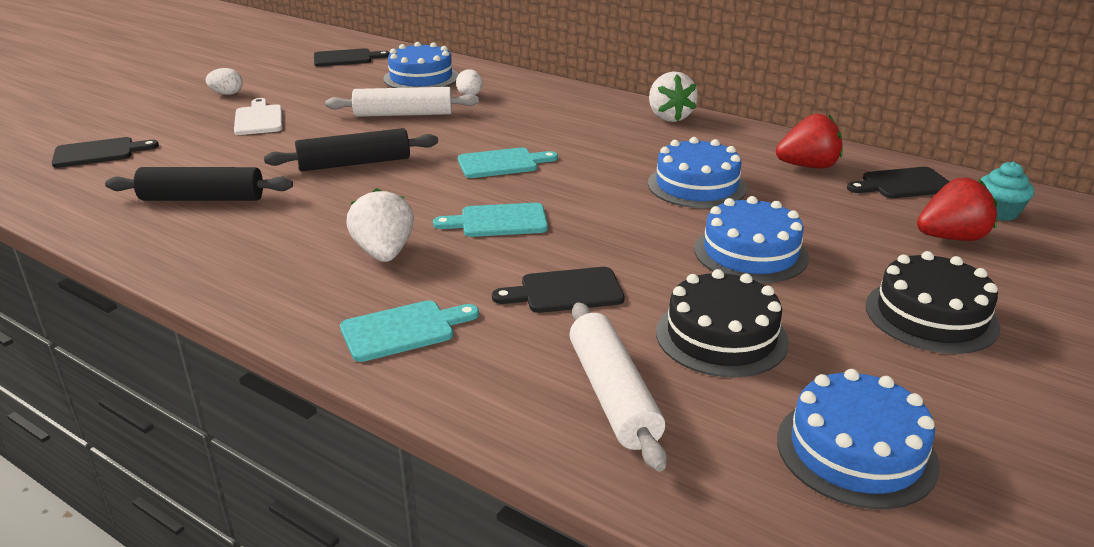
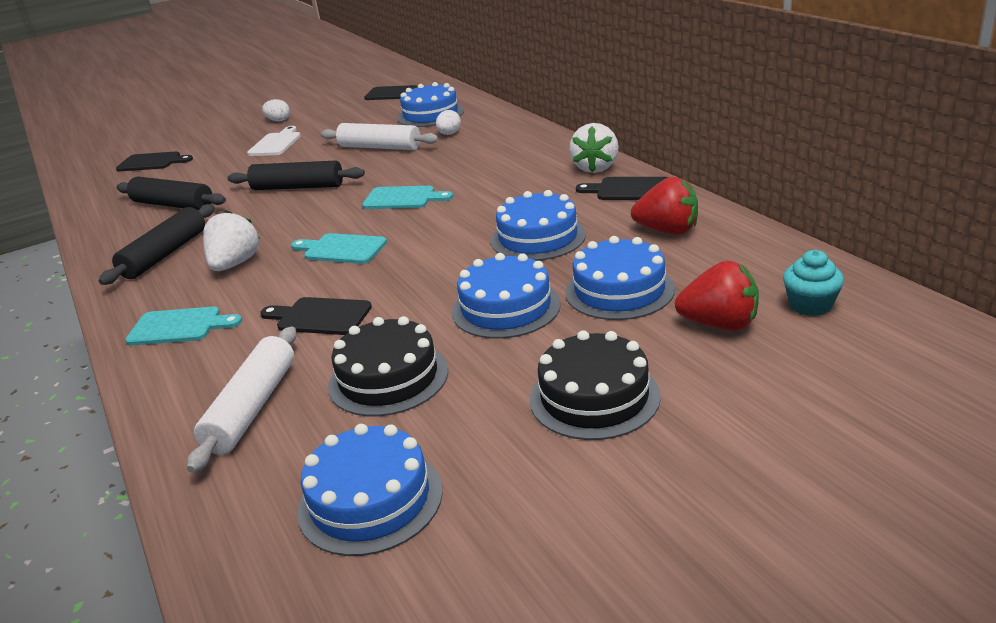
camera: 30 degrees right, 0 degrees up
(270, 255) = (165, 254): none -> black rolling pin
(833, 222) = (619, 290): none -> blue cake
(903, 184) = (743, 261): black cutting board -> black cutting board (629, 190)

